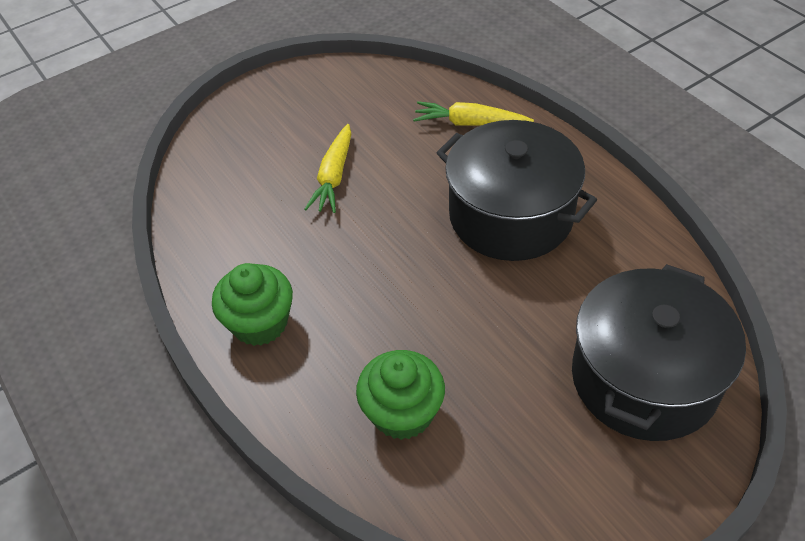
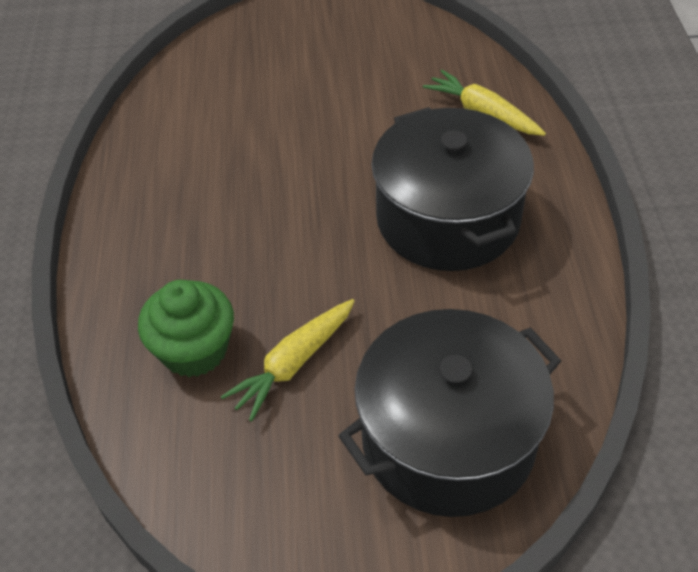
camera: 30 degrees right, 0 degrees up
(260, 323) = (142, 212): green cupcake -> none
(334, 176) = (310, 110): yellow carrot -> yellow carrot (293, 363)

